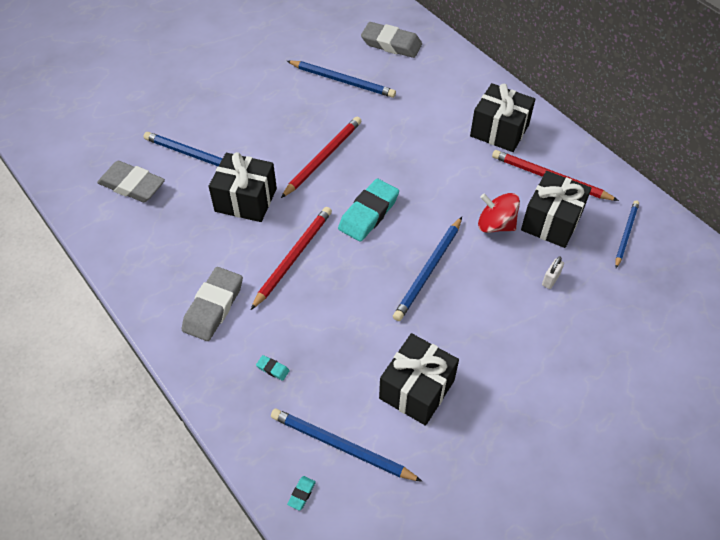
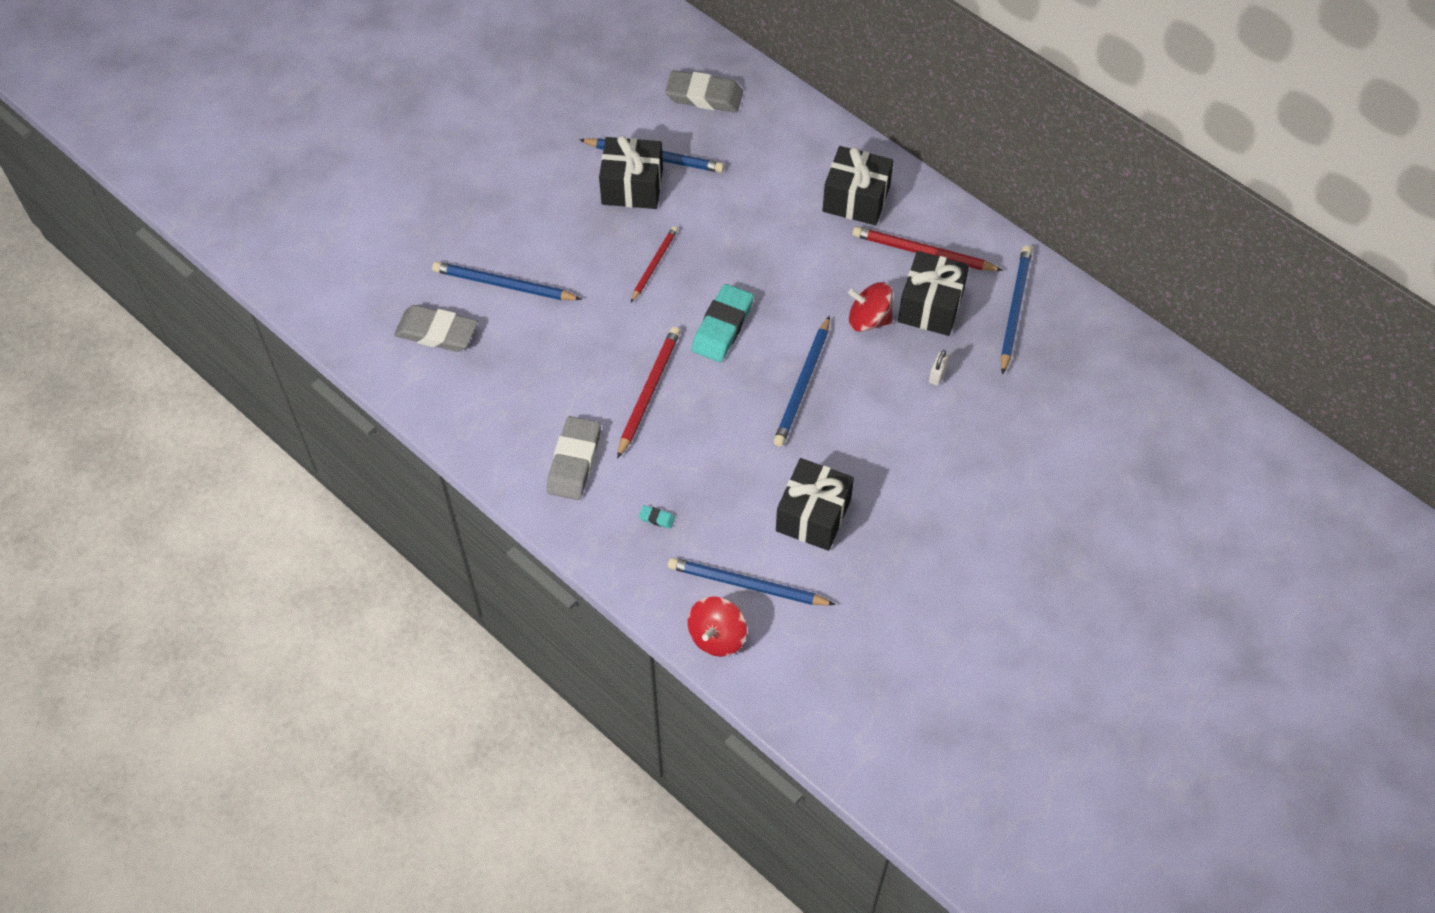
camera: 10 degrees left, 5 degrees up
(246, 200) = (576, 331): black gift -> black gift (632, 186)
(301, 494) = (717, 636): turquoise eraser -> red spinning top
(323, 158) = (654, 264): red pencil -> red pencil, size x0.65
(625, 234) = (1014, 309): blue pencil -> blue pencil, size x1.53

